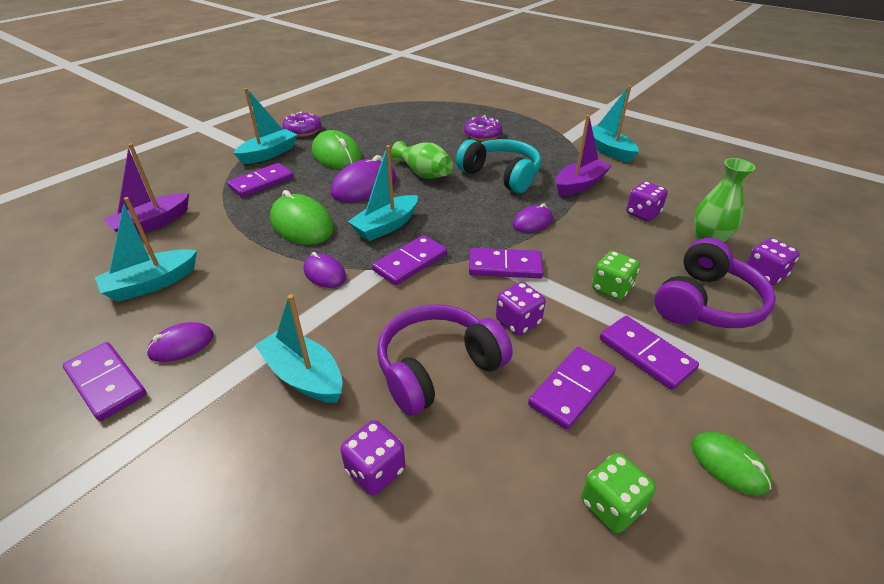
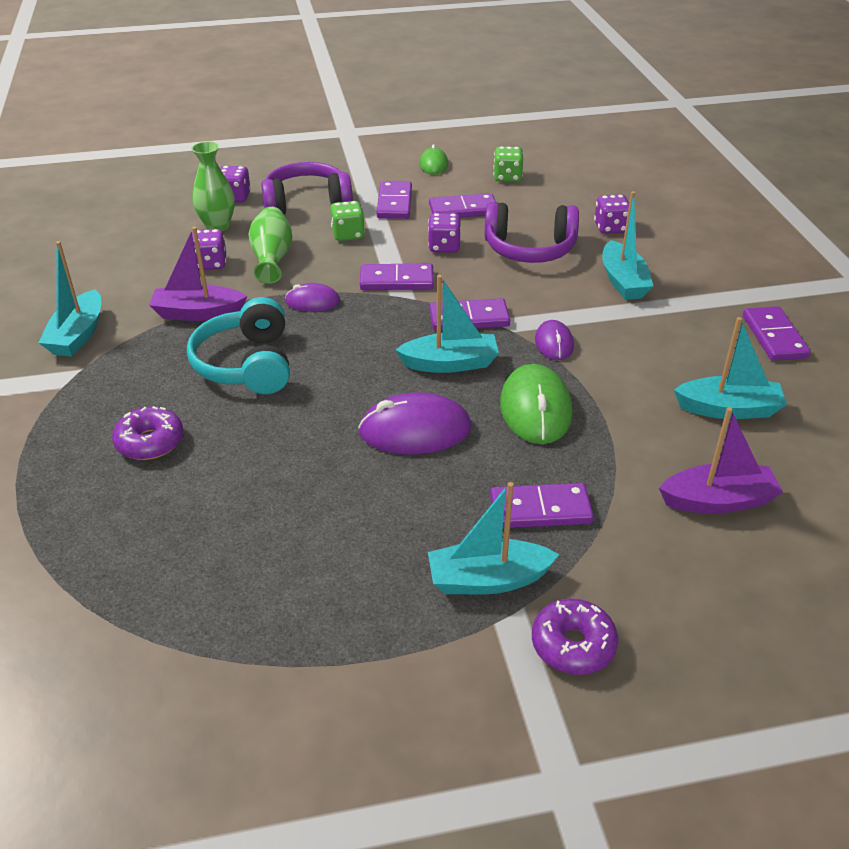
camera: 140 degrees left, 0 degrees up
(181, 345) = (709, 339): purple mouse -> none
(303, 131) = (382, 623): purple donut -> purple donut (573, 645)
(337, 155) = (391, 513): green mouse -> none
(423, 173) = (324, 413): green vase -> green vase (272, 258)
(505, 266) = (397, 280): purple domino -> purple domino turned 45 degrees counterclockwise

